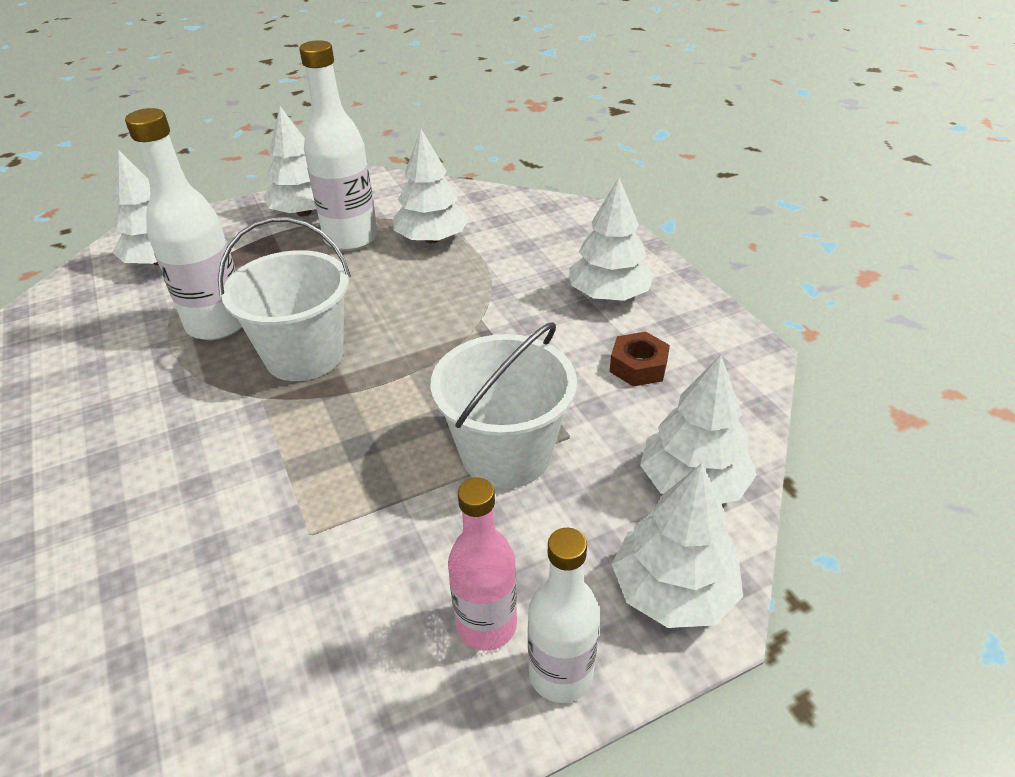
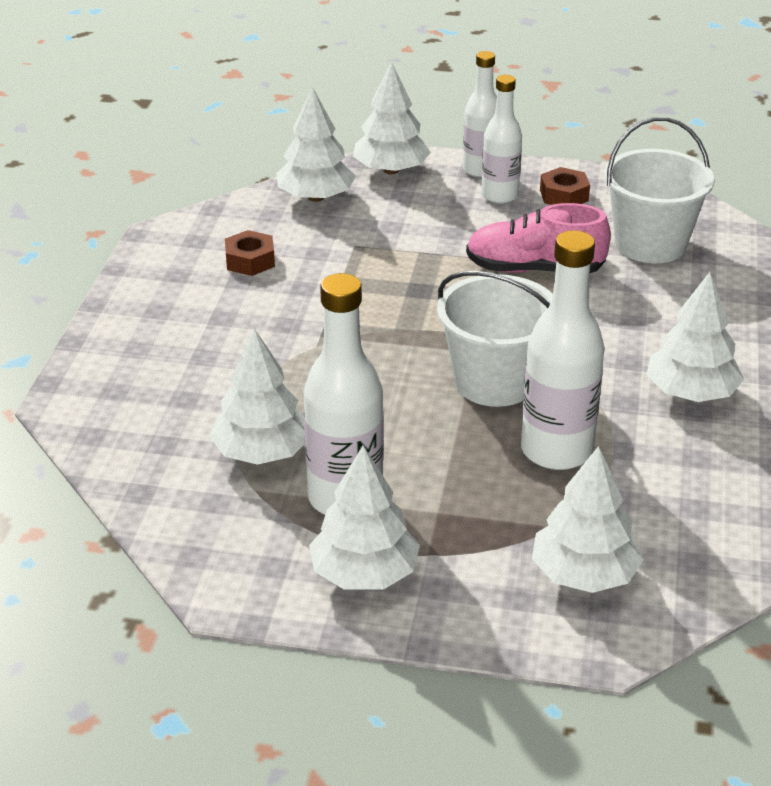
camera: 145 degrees left, 5 degrees down
(348, 506) = (534, 269): none -> pink shoe
(396, 686) = (564, 195): none -> brown nut
(486, 625) = (499, 196): pink bottle -> white bottle
(506, 454) = (407, 253): white bucket -> white bucket (650, 244)
(609, 295) = (187, 317): white tree -> white tree (691, 393)

